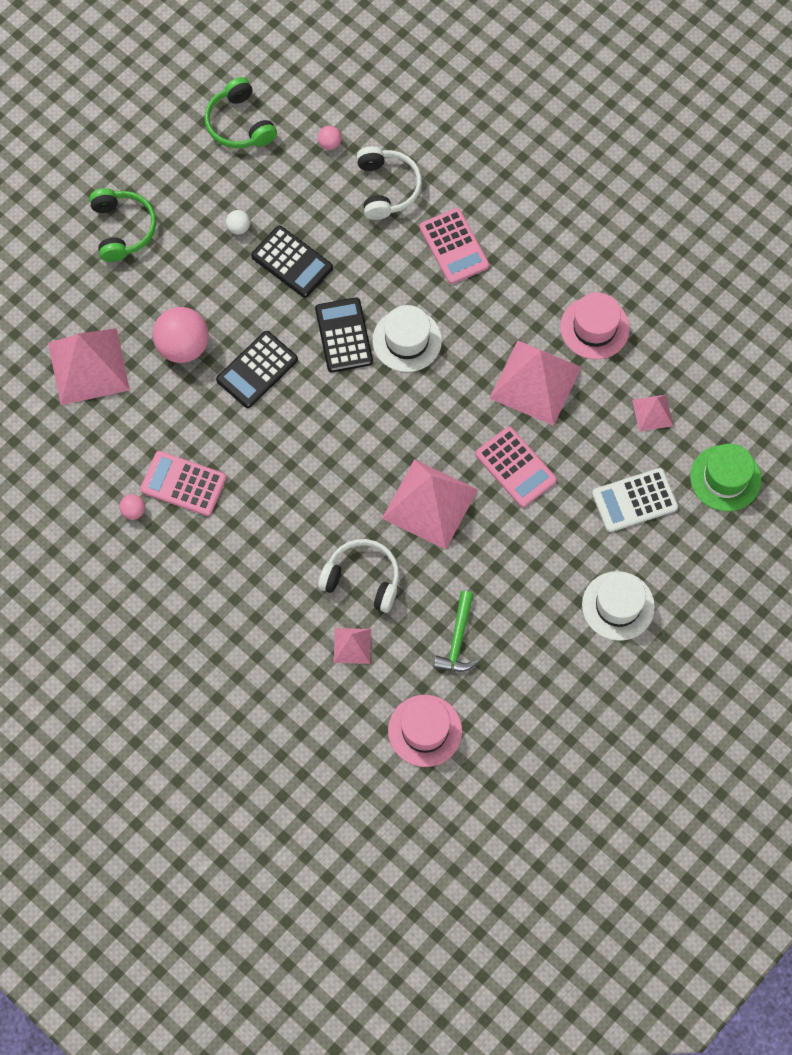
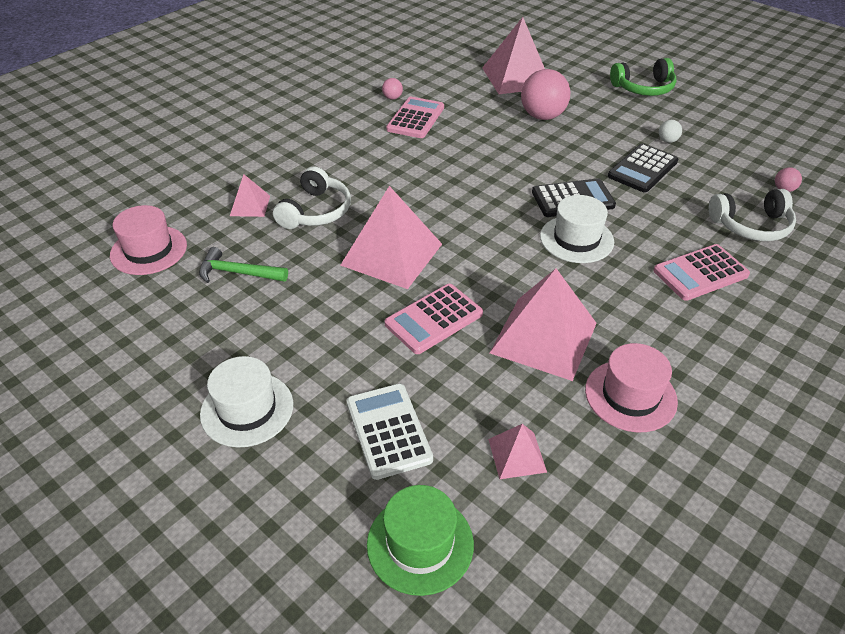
camera: 90 degrees right, 25 degrees down
(239, 124) = (775, 140): green headphones -> none
(257, 370) = (527, 152): black calculator -> none

